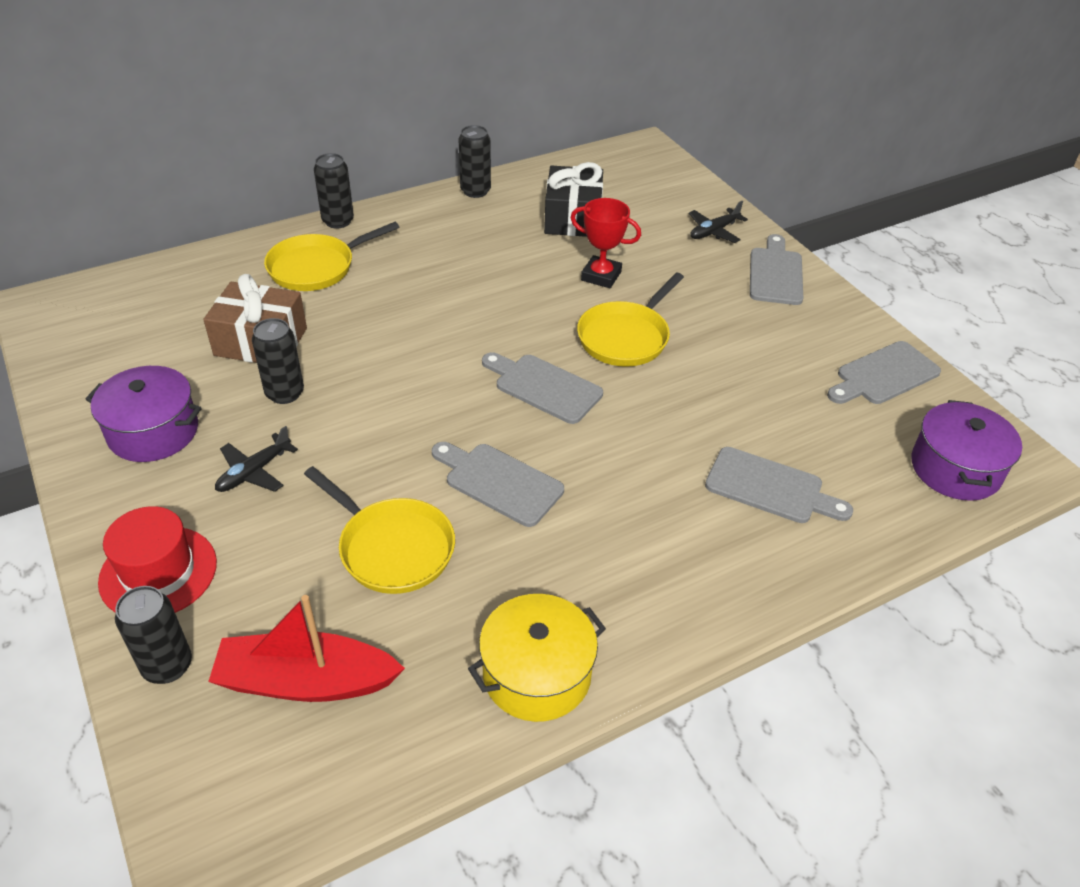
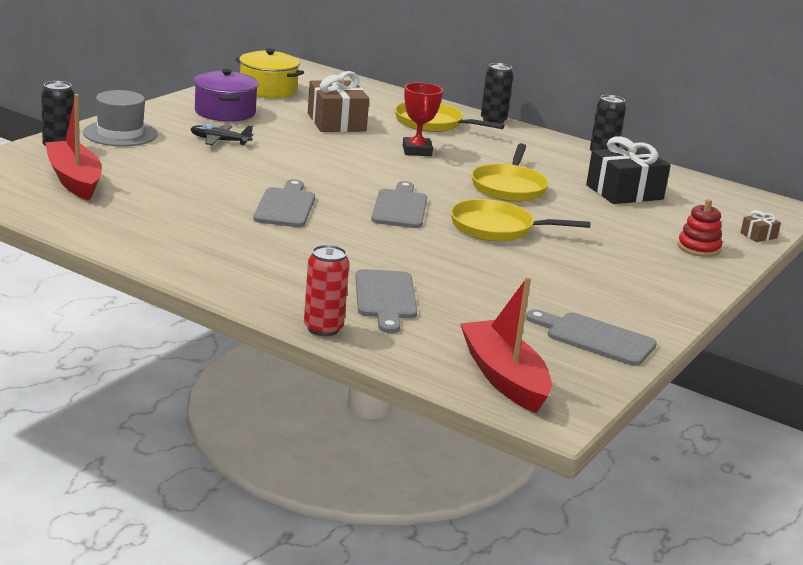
camera: 60 degrees right, 20 degrees down
(158, 572) = (120, 134): red hat -> grey hat
(285, 393) = (297, 136): black can -> none
(391, 547) = (195, 185): yellow pan -> yellow pan (509, 187)
(537, 674) = (129, 238): yellow pot -> yellow pot (268, 90)
(601, 276) = (562, 211): red trophy -> red trophy (417, 151)
(698, 187) = (758, 235): none -> brown gift
(713, 231) = (698, 248): black plane -> red stacking toy
(775, 273) = (677, 279): grey cutting board -> none
(832, 566) = (323, 328): none -> red can
(955, 468) = (504, 377): purple pot -> red boat

